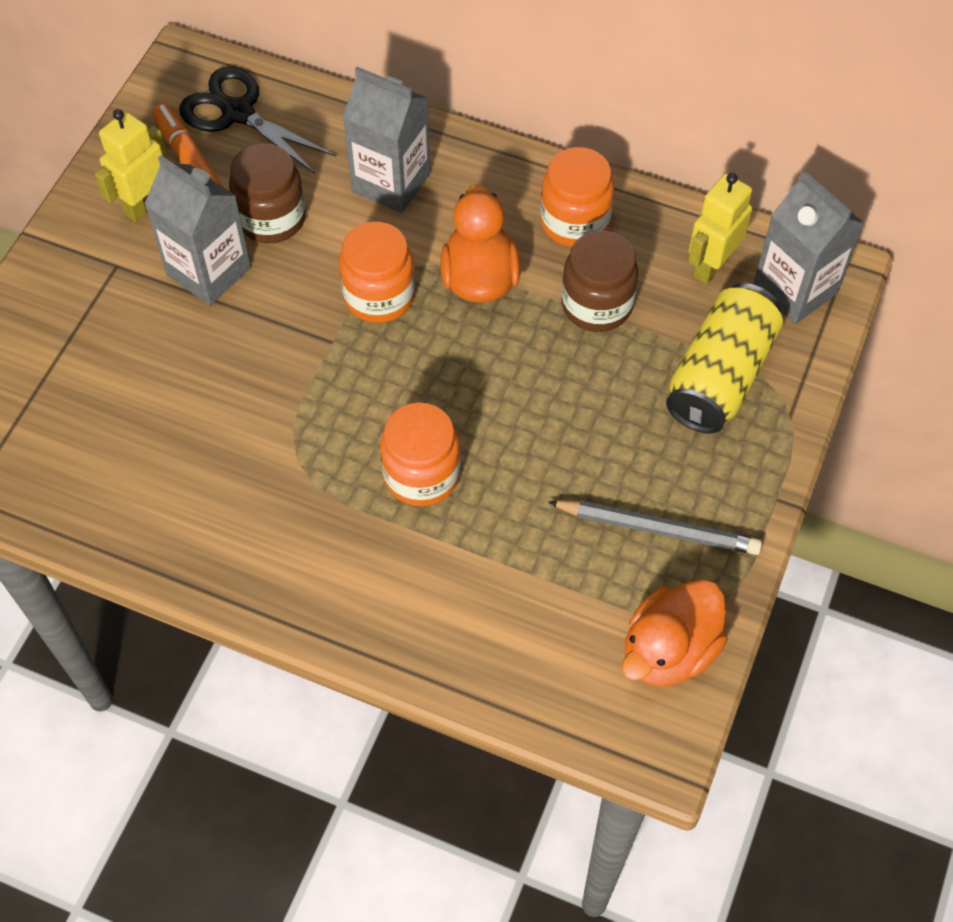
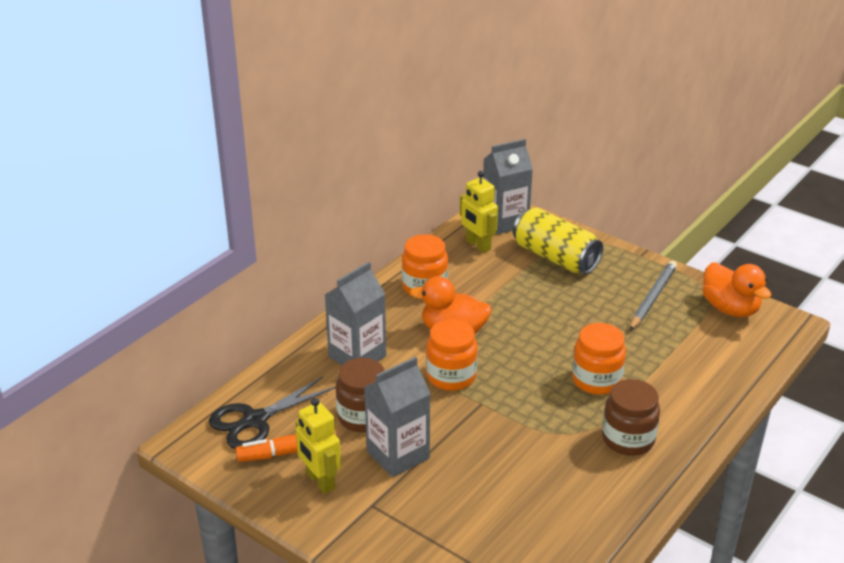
camera: 75 degrees left, 25 degrees down
(597, 305) = (490, 290): brown jar -> brown jar (628, 439)

